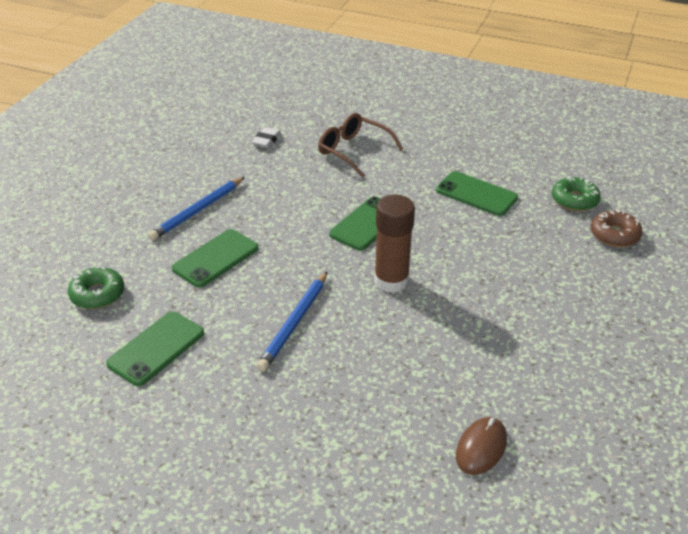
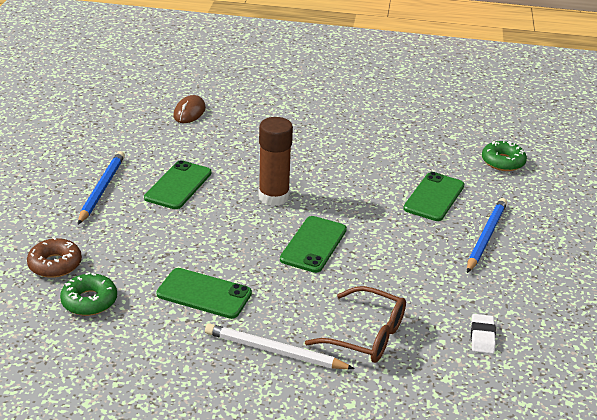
camera: 165 degrees right, 5 degrees down
(156, 348) = (428, 136): green phone -> green phone (178, 185)
(294, 323) = (339, 160): blue pencil -> blue pencil (102, 189)
(426, 150) = (275, 351): none -> white pencil

